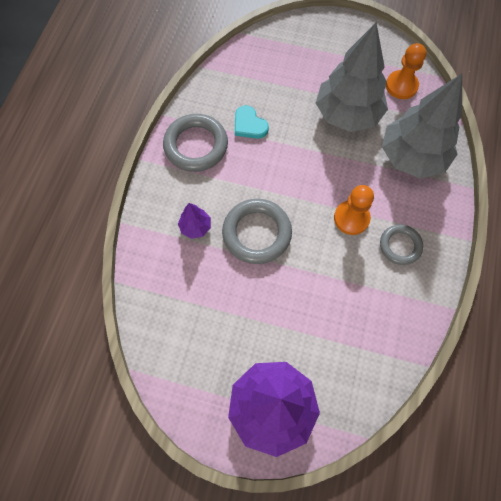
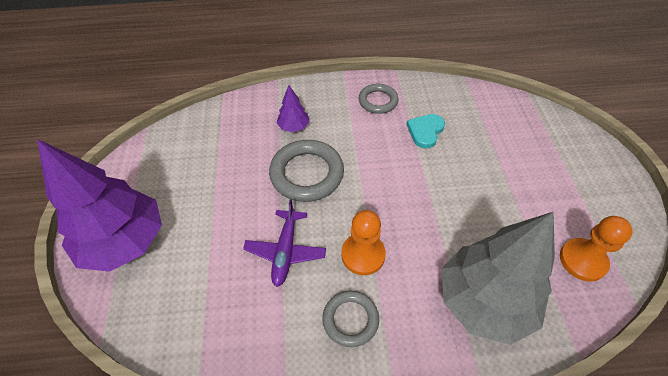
camera: 70 degrees right, 15 degrees down
(196, 145) = (378, 101): grey ring -> grey ring, size x0.61
(329, 273) = (285, 251): none -> purple plane
(347, 114) = (497, 212): grey tree -> none

